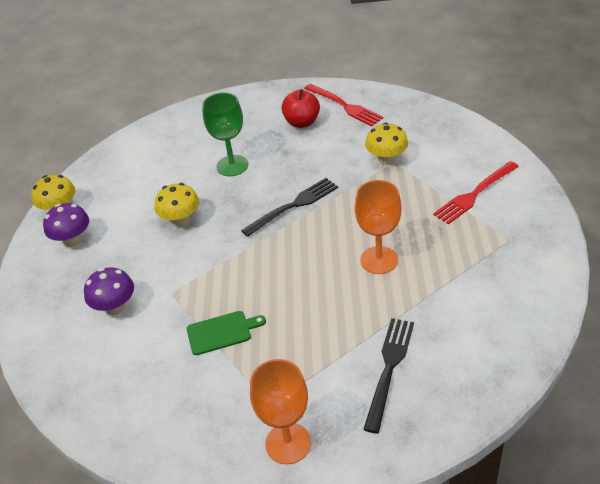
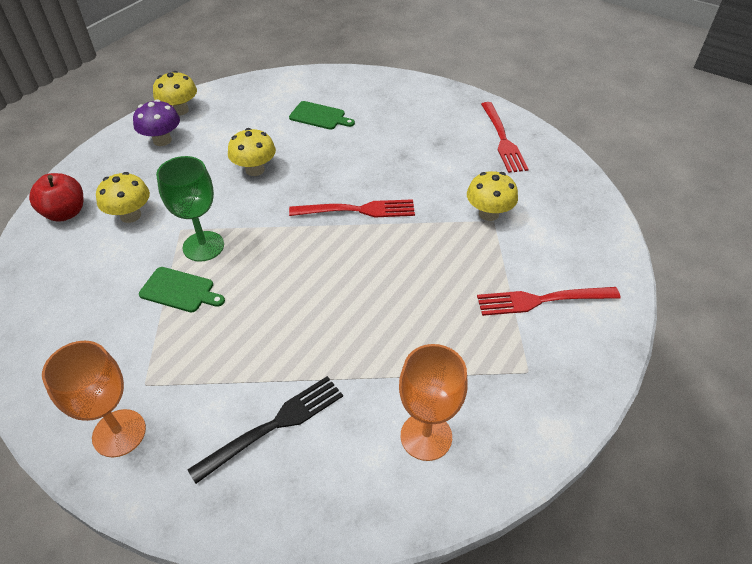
camera: 30 degrees right, 5 degrees up
(115, 307) = (130, 215): purple mushroom -> yellow mushroom
(188, 156) = (319, 116): none -> green cutting board
(232, 166) = (345, 144): green goblet -> green goblet (203, 246)
(293, 206) = (357, 210): black fork -> red fork
(302, 122) = (446, 135): red apple -> red apple (65, 213)
(379, 260) = (377, 310): orange goblet -> orange goblet (426, 436)

